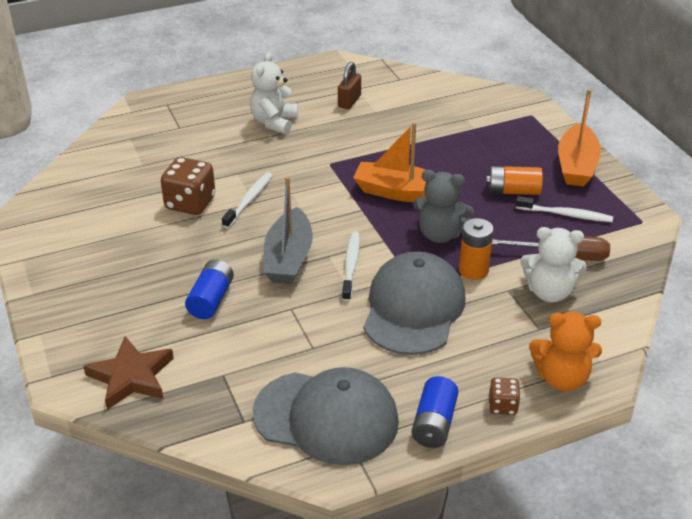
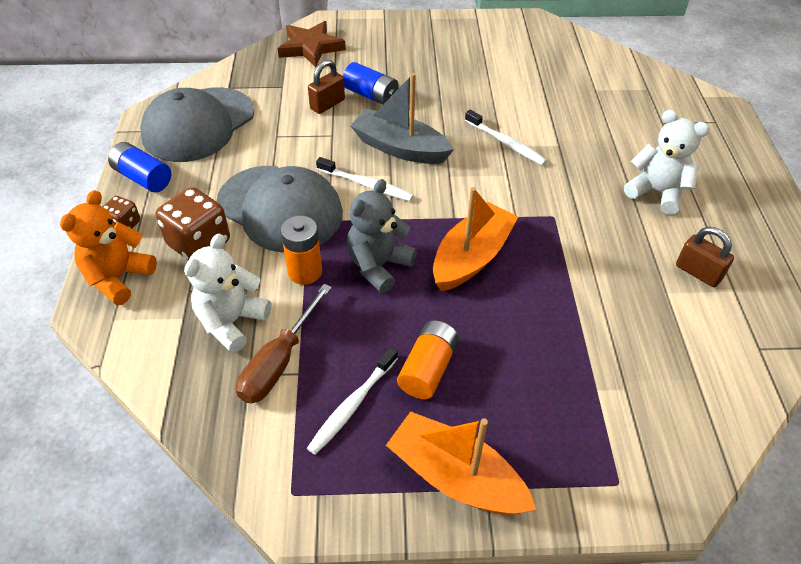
camera: 110 degrees right, 10 degrees up
(190, 203) = (516, 107): brown dice -> brown dice (199, 243)
(241, 327) = (327, 104): none -> brown padlock

